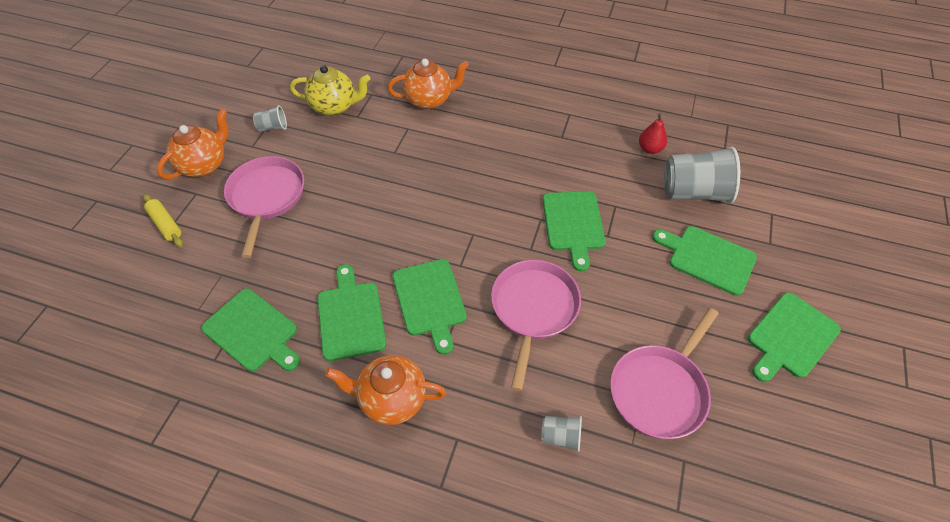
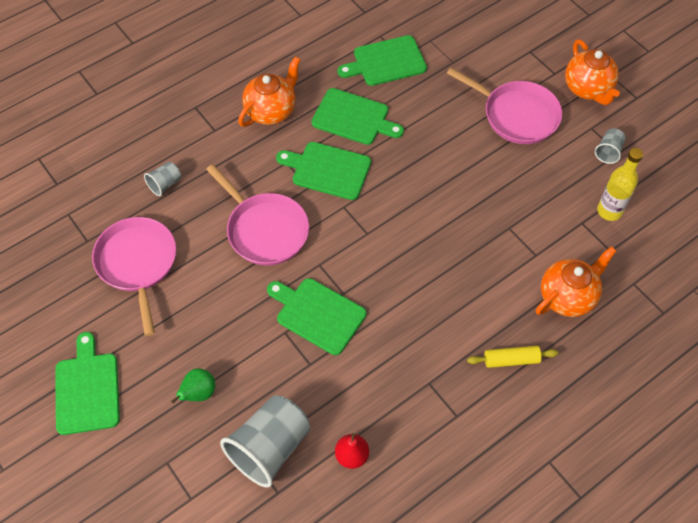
camera: 125 degrees right, 5 degrees up
(165, 224) = (530, 46): yellow rolling pin -> yellow rolling pin (511, 360)
(335, 107) = (609, 211): yellow teapot -> yellow bottle
(429, 100) = (568, 296): orange teapot -> orange teapot turned 150 degrees counterclockwise
(708, 258) = (198, 393): green cutting board -> green pear

